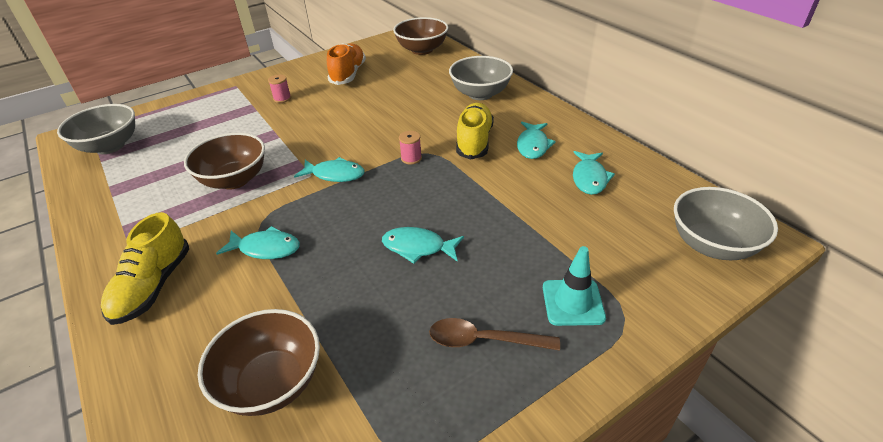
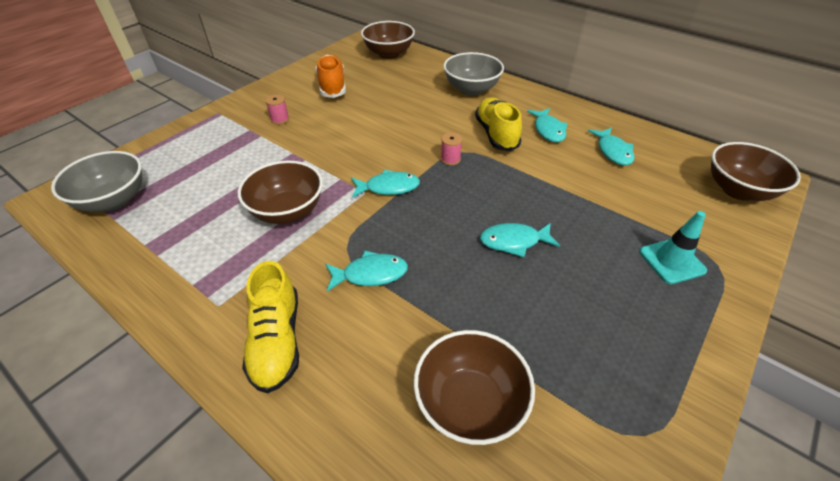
camera: 20 degrees left, 5 degrees up
(483, 340) = (625, 312): brown spoon -> none
(712, 245) = (738, 190): grey bowl -> brown bowl

